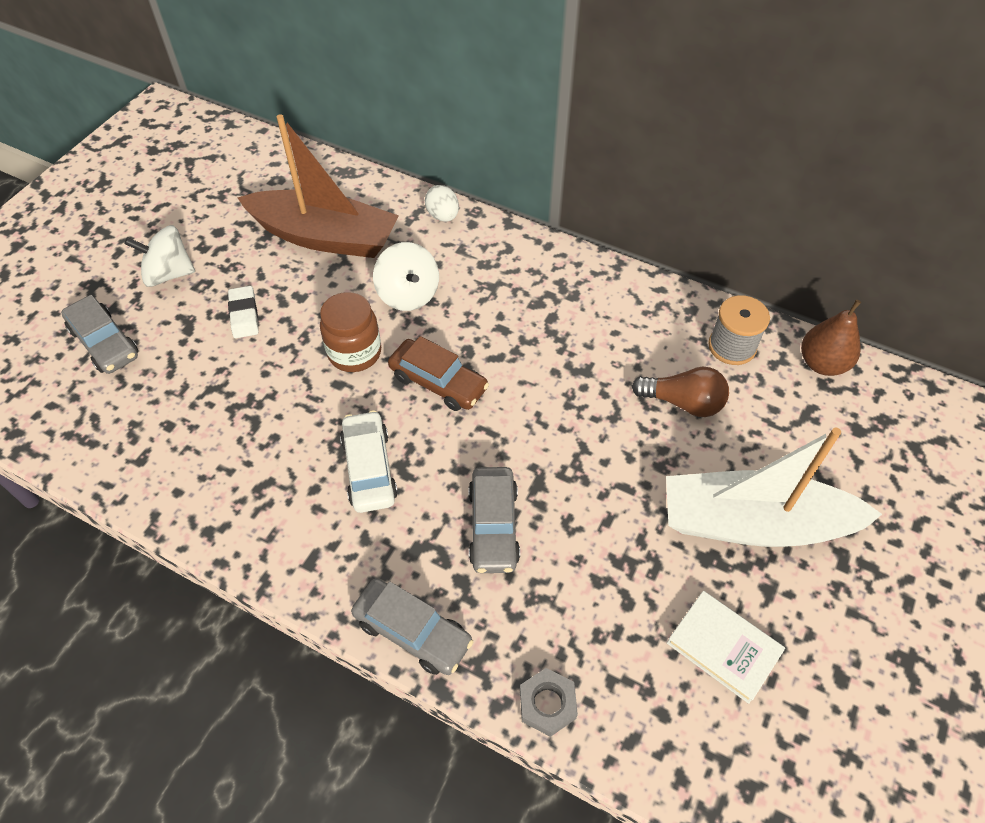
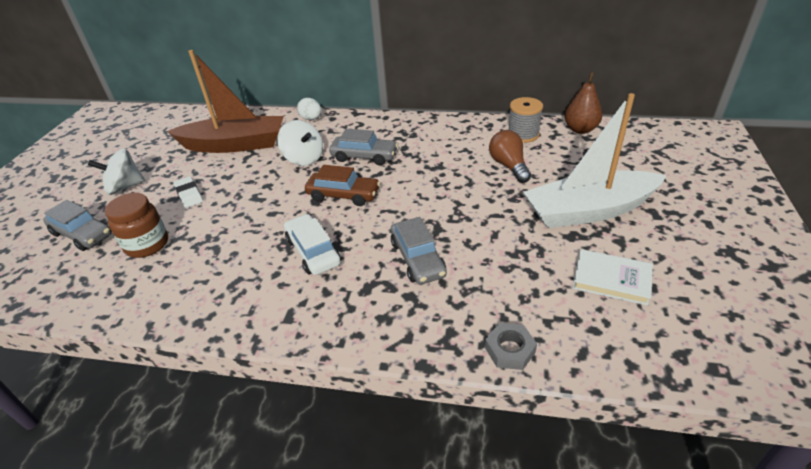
camera: 15 degrees left, 15 degrees down
(354, 353) = (278, 194): brown jar -> brown jar (147, 245)
(412, 631) = (386, 336): grey car -> grey car (364, 156)
(683, 402) = (509, 166): brown light bulb -> brown light bulb turned 105 degrees counterclockwise

